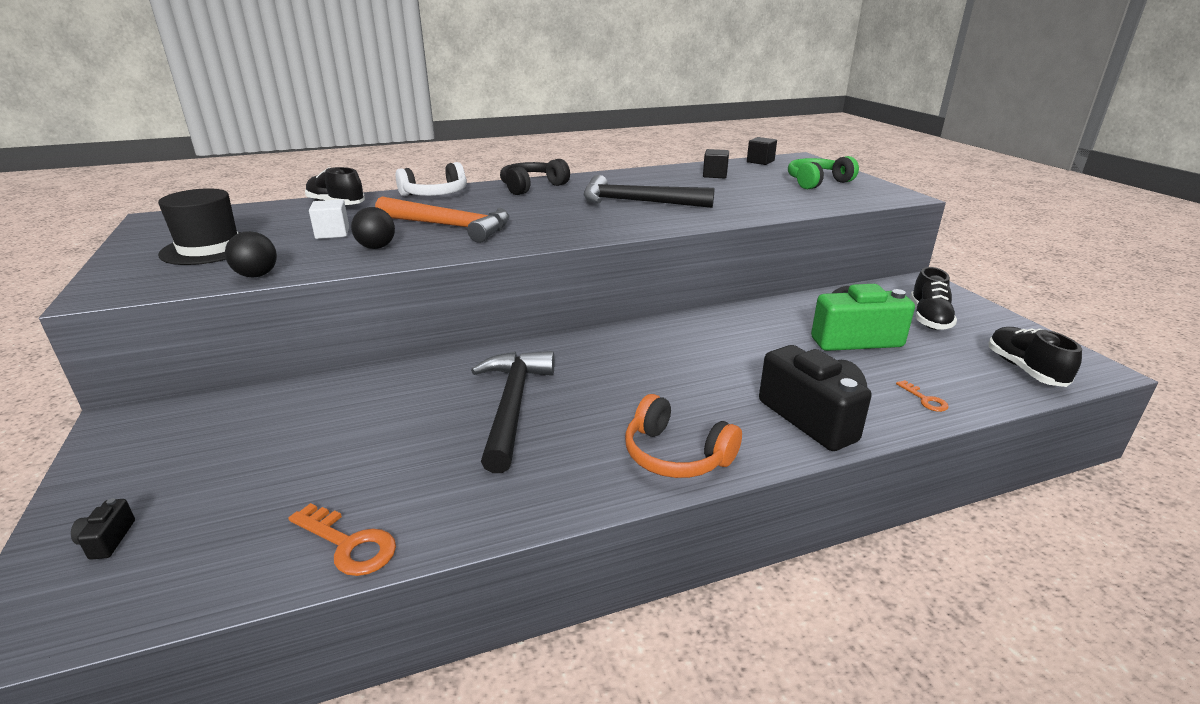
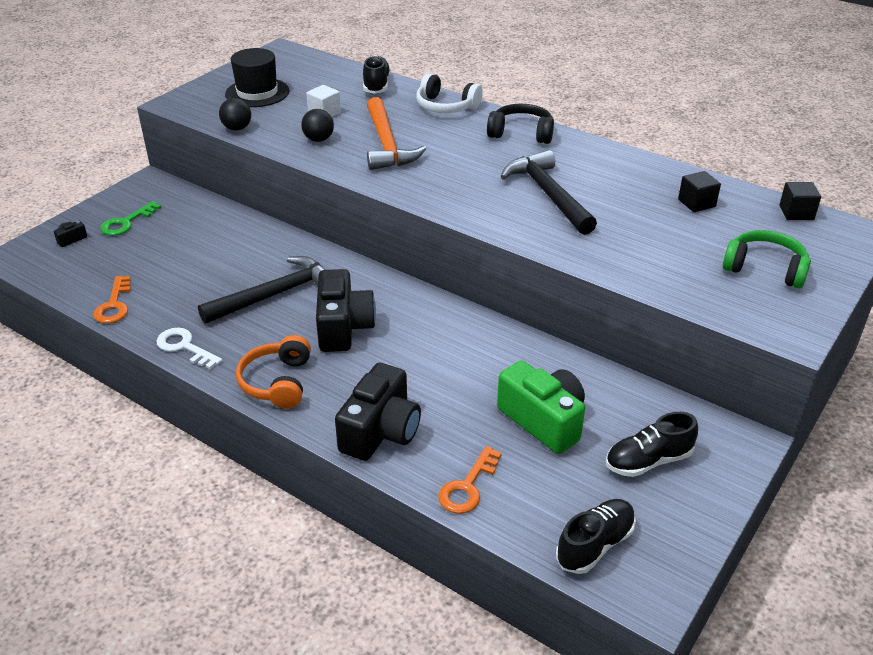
camera: 55 degrees right, 10 degrees up
(173, 470) = (126, 222): none -> green key
(530, 506) = (184, 347): none -> white key
(623, 384) = (343, 327): none -> black camera
(925, 399) = (468, 487): orange key -> orange key, size x1.73

